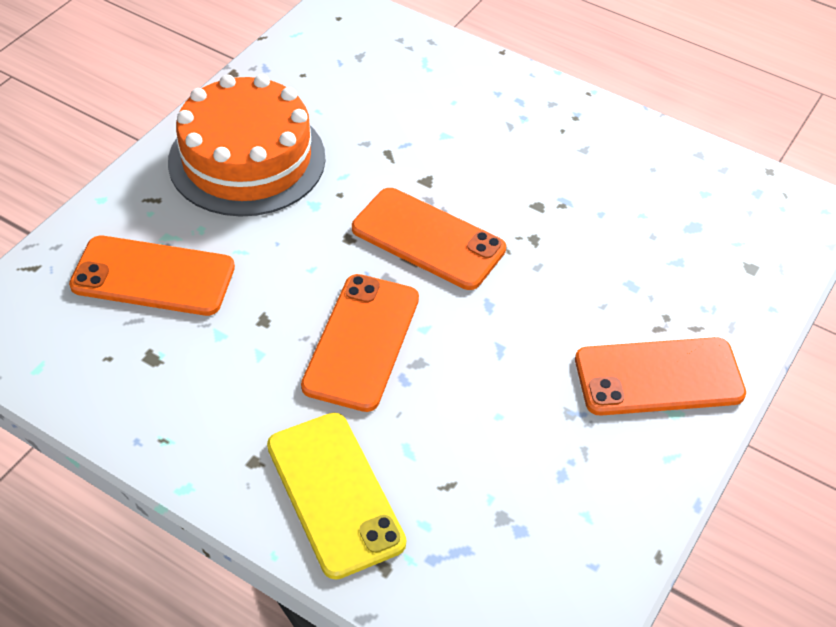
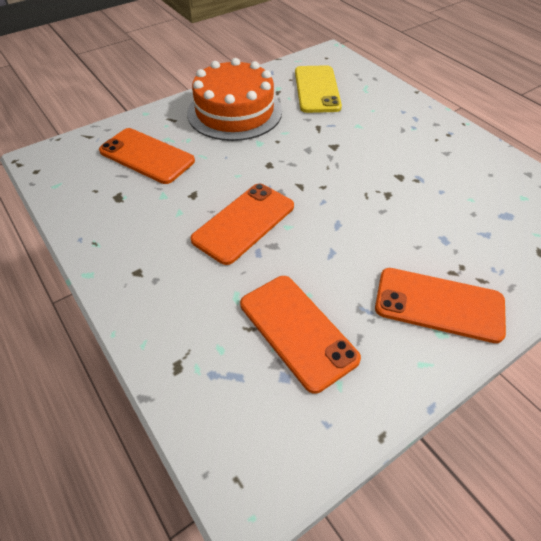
camera: 25 degrees right, 0 degrees up
(335, 494) = (173, 308): yellow phone -> yellow phone (317, 89)
(428, 239) = (318, 177): orange phone -> orange phone (297, 331)

